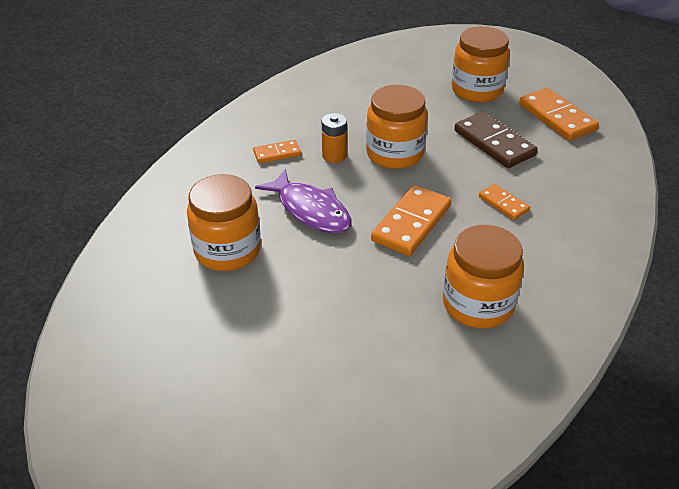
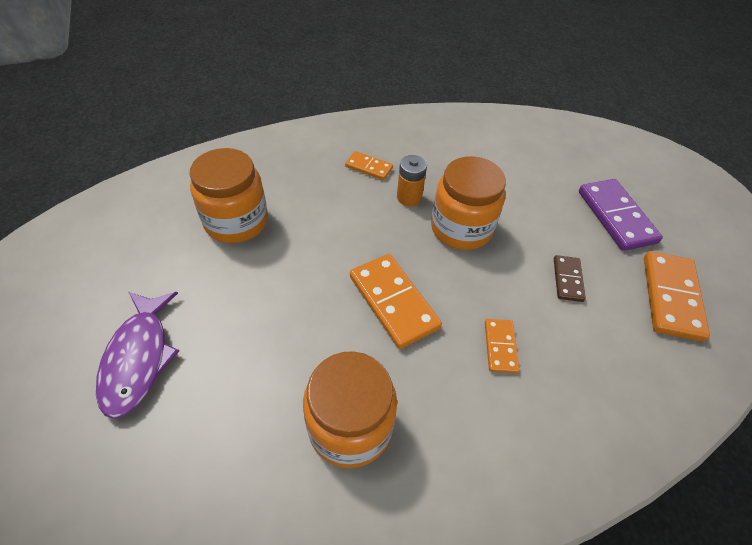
camera: 40 degrees right, 10 degrees up
(311, 210) = (332, 231): purple fish -> purple fish (139, 358)
(411, 223) = (393, 302): orange domino -> orange domino turned 75 degrees clockwise
(477, 90) = (616, 217): orange jar -> purple domino
(494, 143) = (567, 279): brown domino -> brown domino, size x0.55

